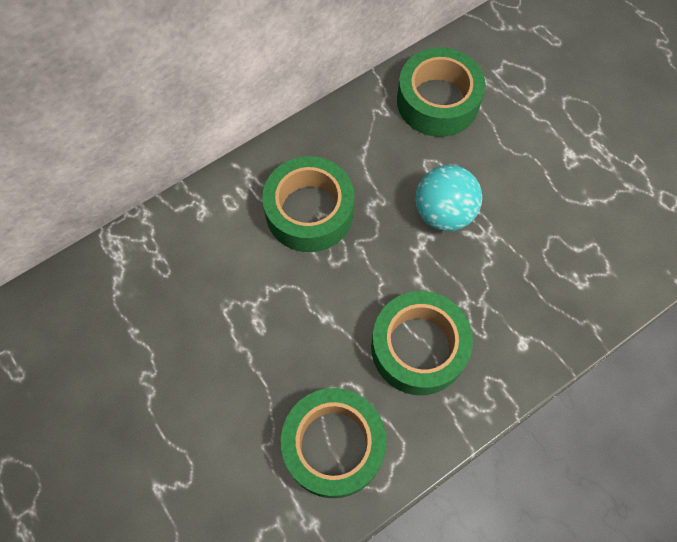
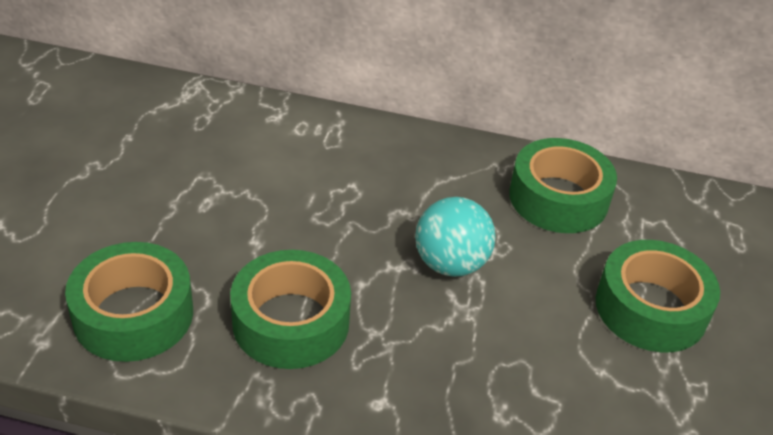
camera: 45 degrees right, 25 degrees down
(309, 211) = (347, 176): green tape -> green tape (650, 308)

